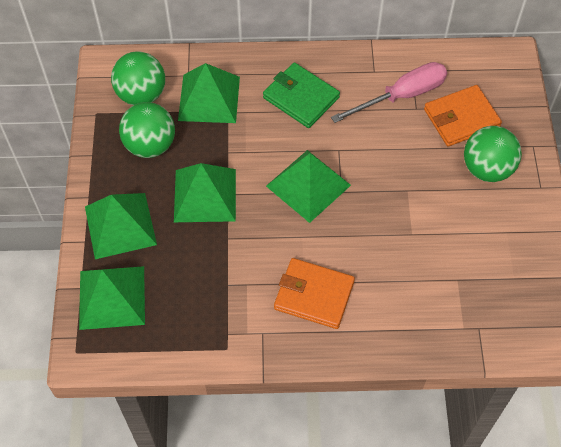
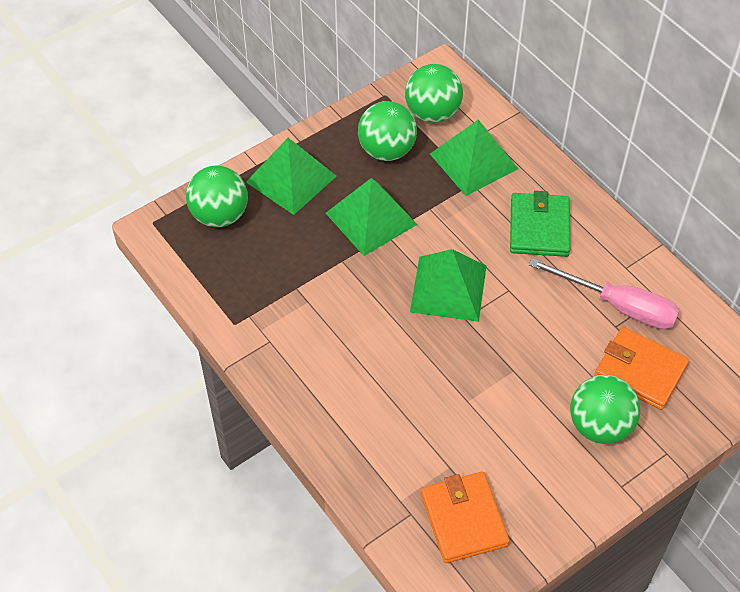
camera: 55 degrees right, 5 degrees down
(112, 297) = (220, 215): green pyramid -> green ball
(314, 295) = (337, 358): orange wallet -> orange wallet (463, 519)

